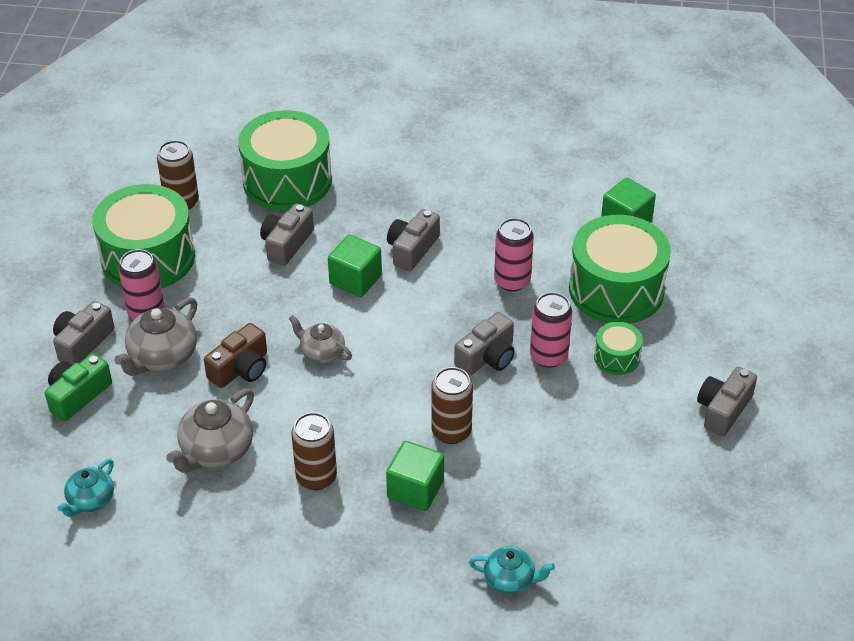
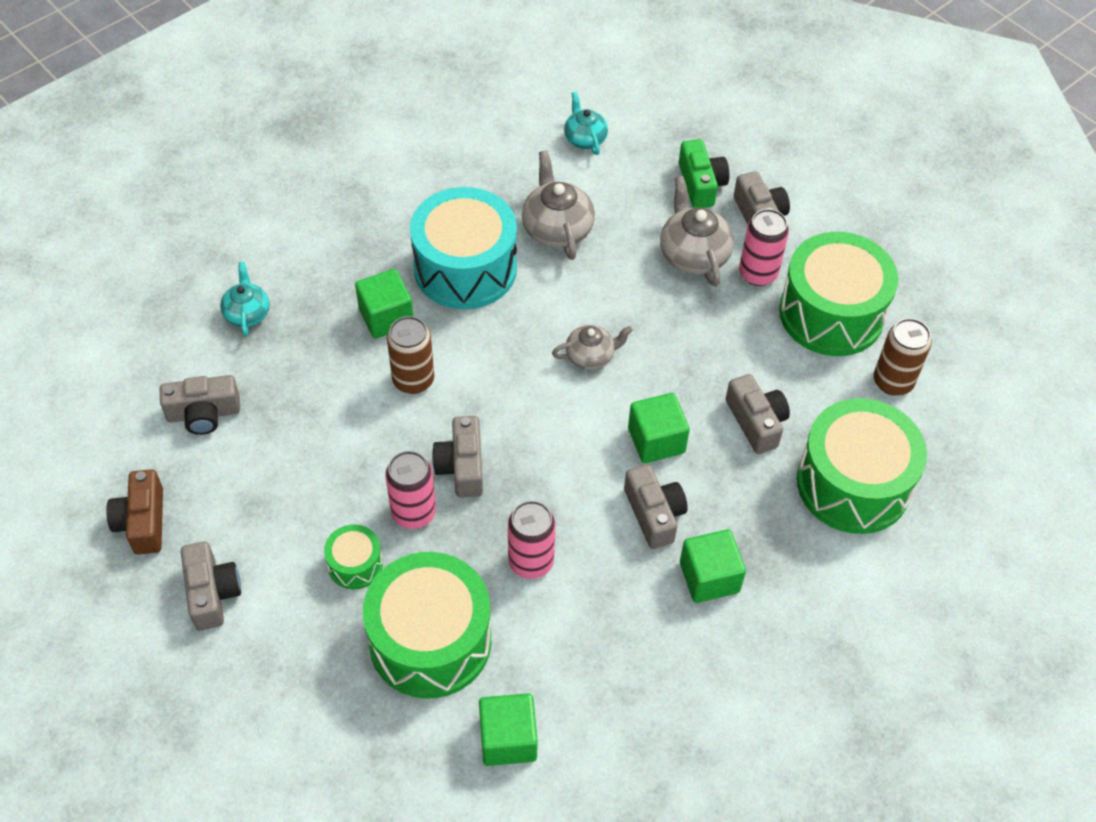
camera: 130 degrees right, 10 degrees up
(240, 368) = (628, 293): brown camera -> brown camera (143, 521)
(316, 477) = (465, 268): brown can -> turquoise drum
(427, 203) = (709, 577): none -> green cube
(510, 579) = (247, 313): turquoise teapot -> turquoise teapot turned 120 degrees clockwise
(619, 528) = (203, 413): none -> grey camera

